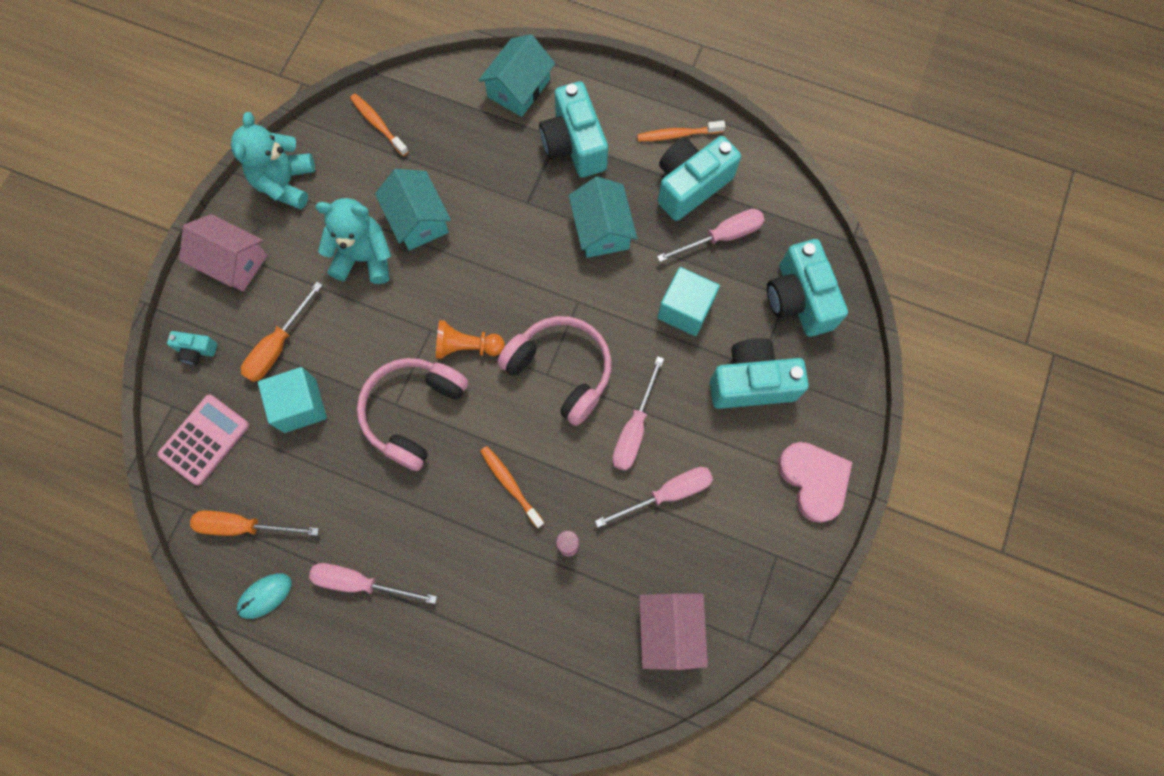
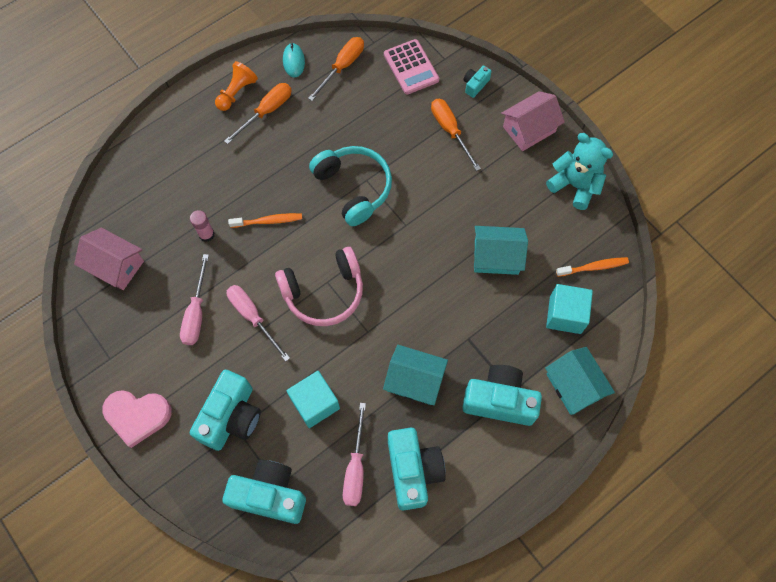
camera: 120 degrees right, 5 degrees down
(300, 406) = (400, 126): turquoise cube -> turquoise cube (565, 315)
(361, 582) = (266, 112): pink screwdriver -> orange screwdriver
(364, 258) = (485, 209): turquoise teddy bear -> none
(413, 412) = (354, 188): pink headphones -> turquoise headphones
(467, 346) = (379, 242): orange pawn -> orange pawn (236, 92)
(677, 135) = (464, 488): orange toothbrush -> none

